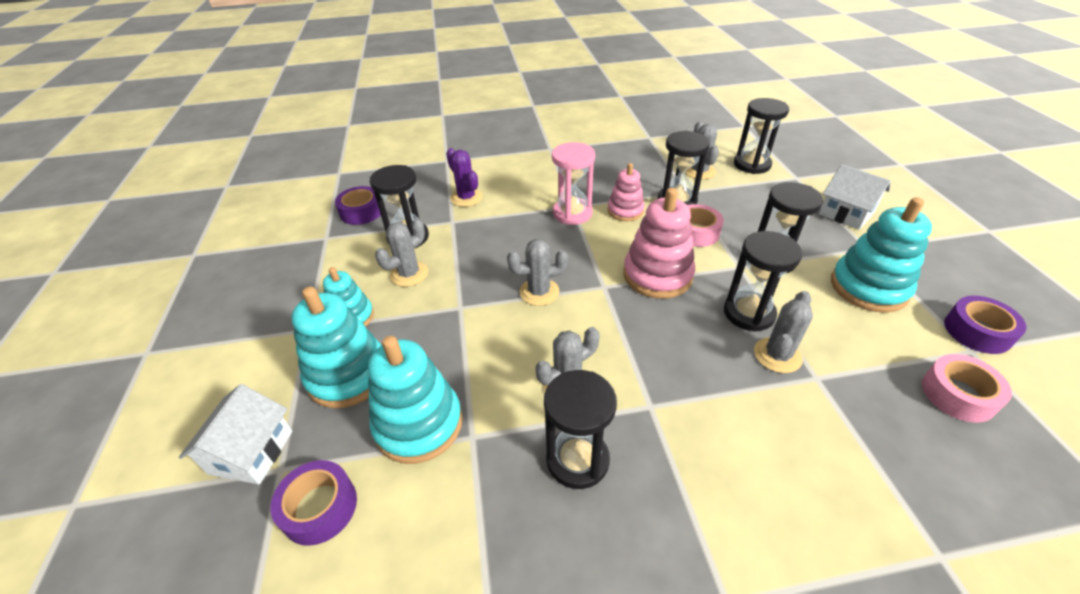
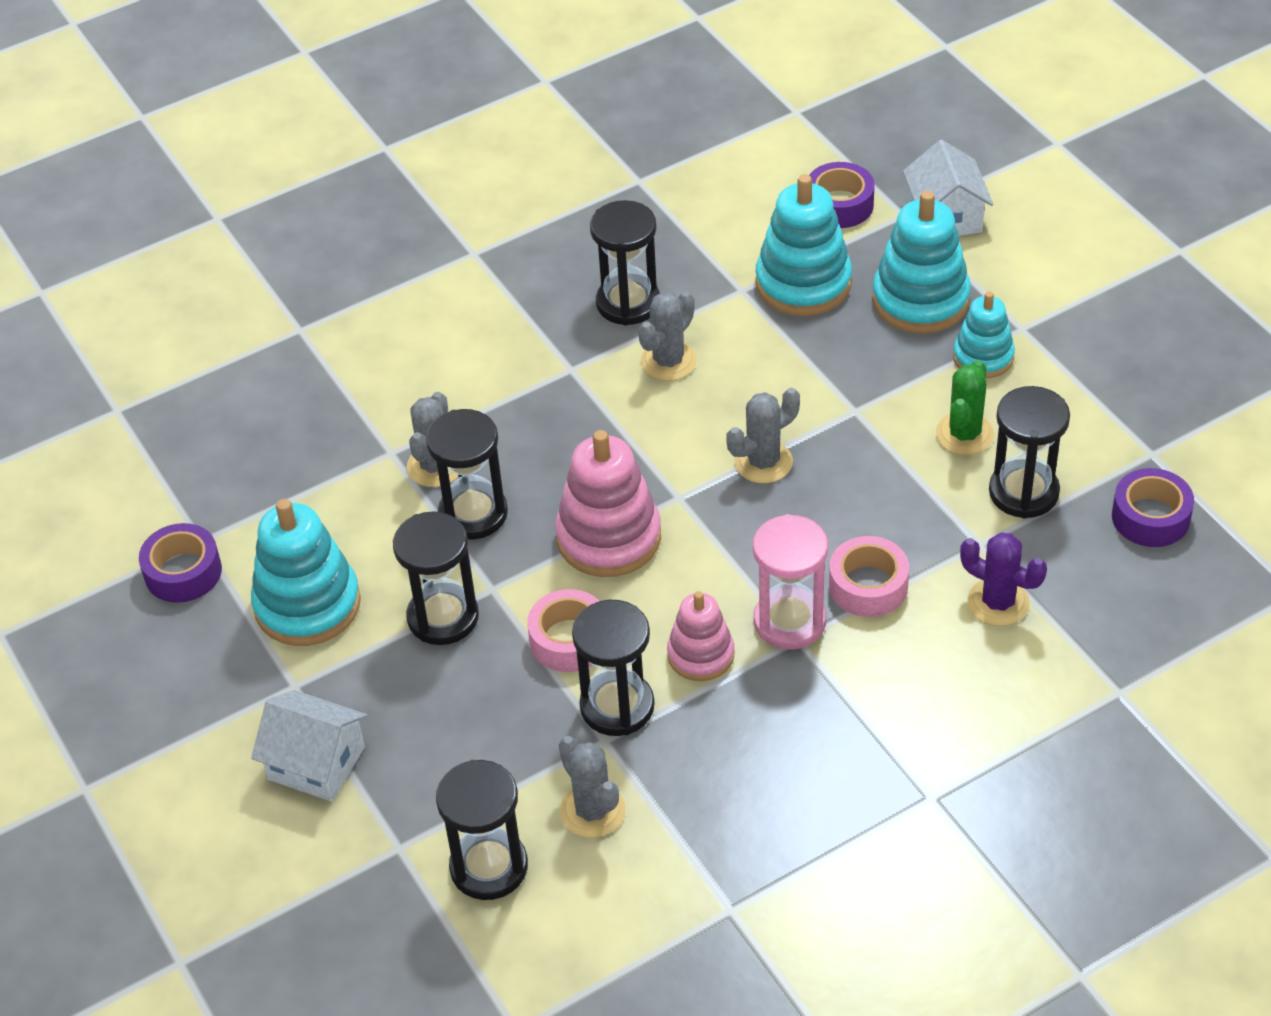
camera: 160 degrees right, 5 degrees up
(409, 274) = (964, 434): grey cactus -> green cactus
(958, 394) = (237, 479): pink tape -> pink tape (868, 586)

